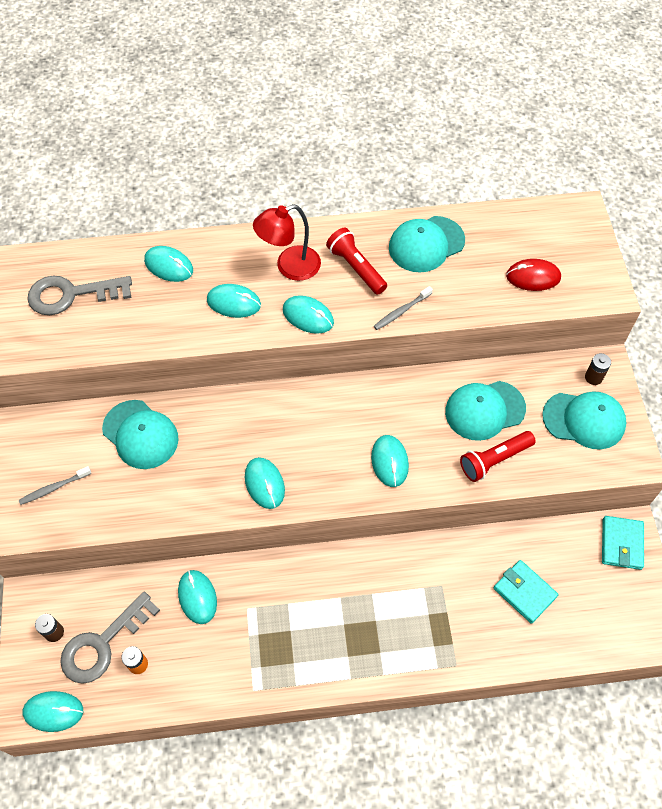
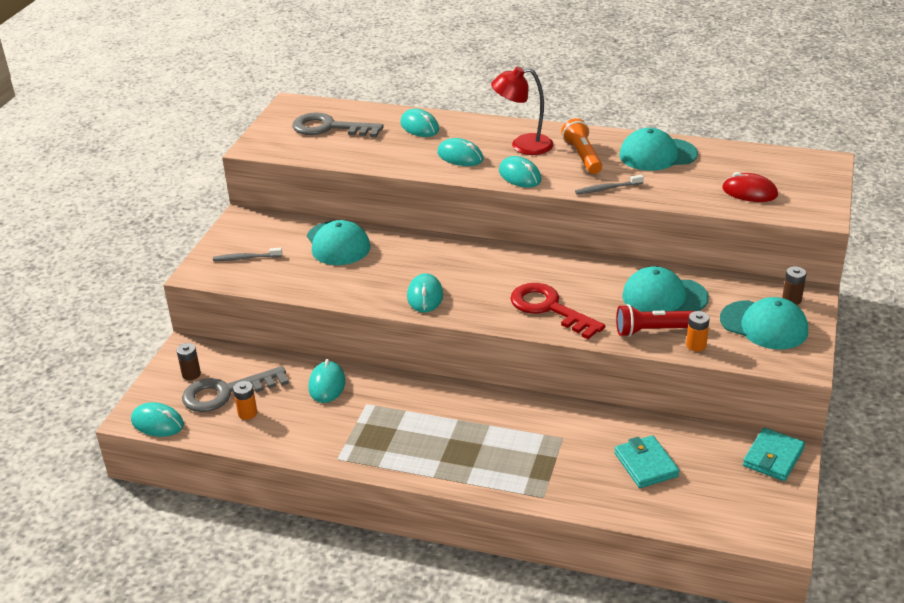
camera: 25 degrees right, 25 degrees down
(356, 268) = (582, 156): red flashlight -> orange flashlight
(389, 462) = (549, 309): turquoise mouse -> red key
(538, 467) = (696, 345): none -> orange battery

